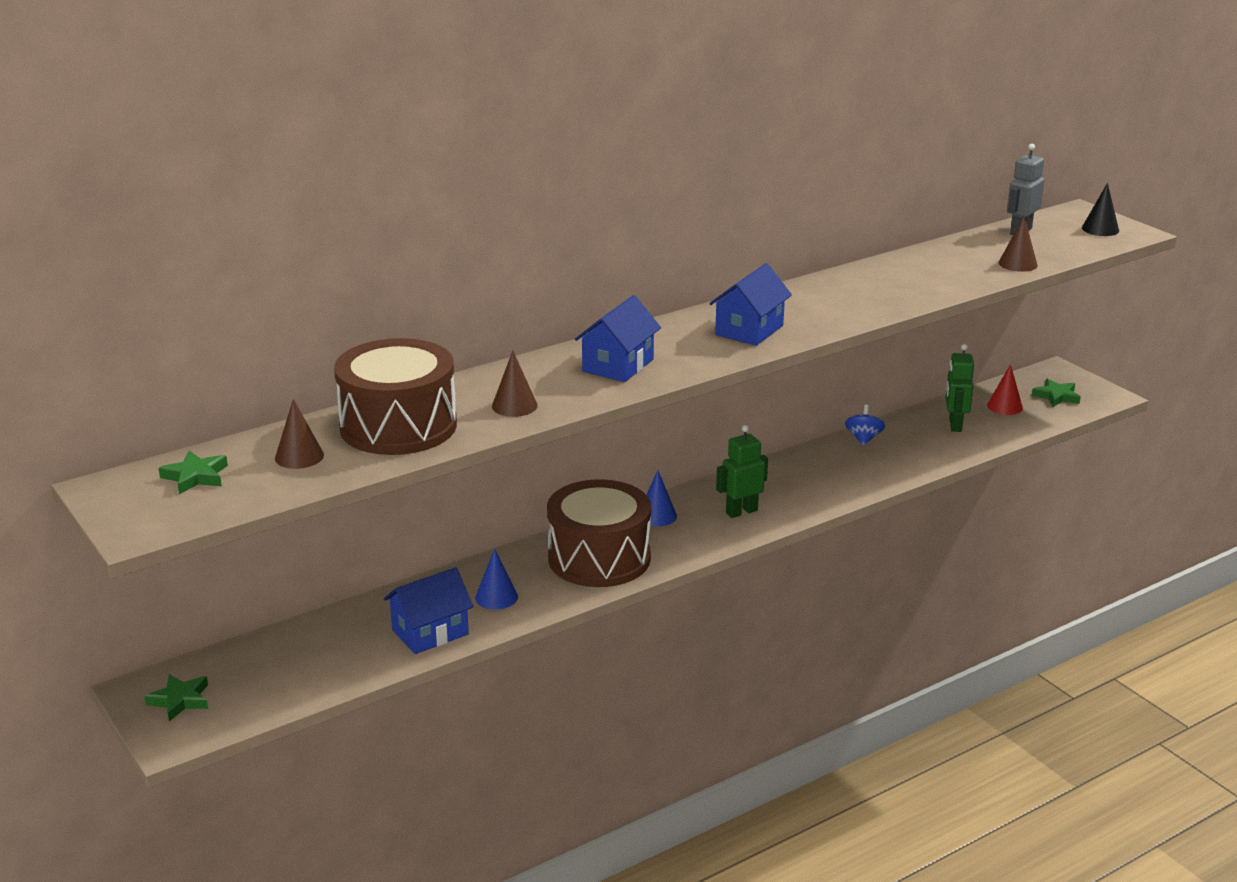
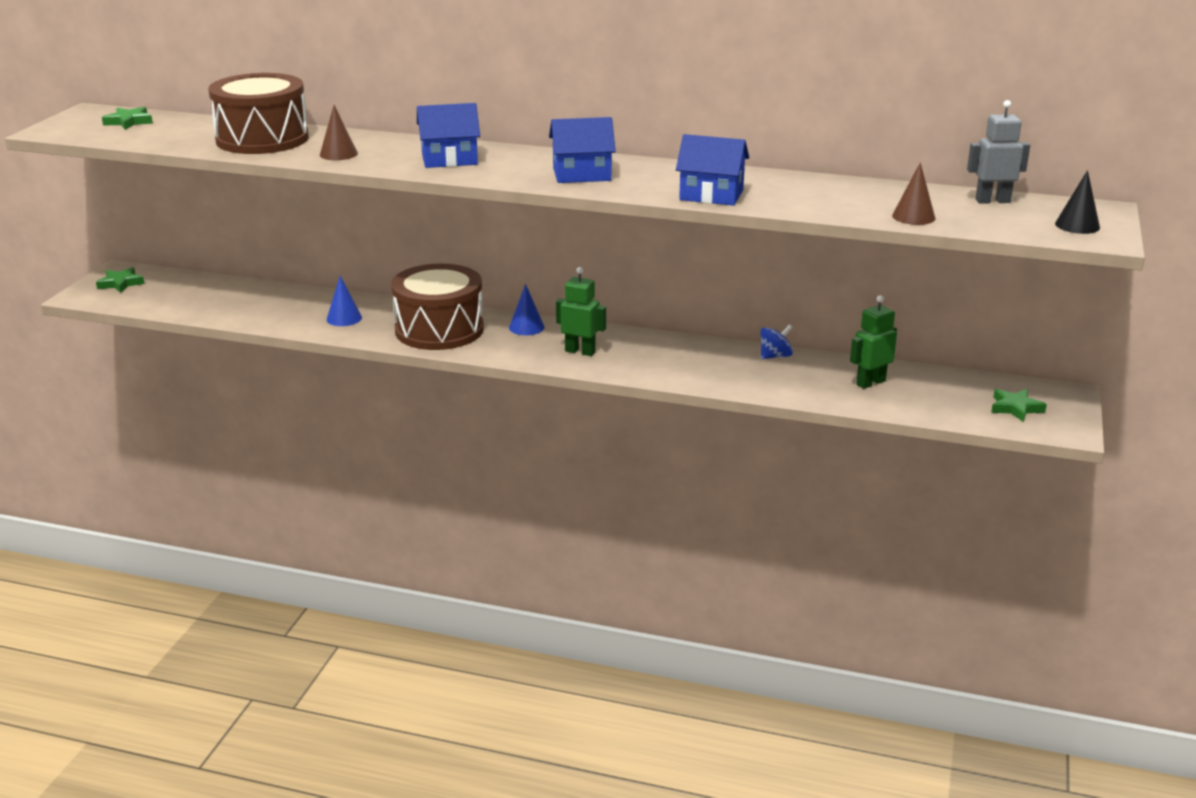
camera: 50 degrees right, 0 degrees up
(299, 456) = (187, 132): brown cone -> none
(430, 632) = (276, 316): blue house -> blue house (711, 195)
(1005, 406) = (948, 392): red cone -> none

